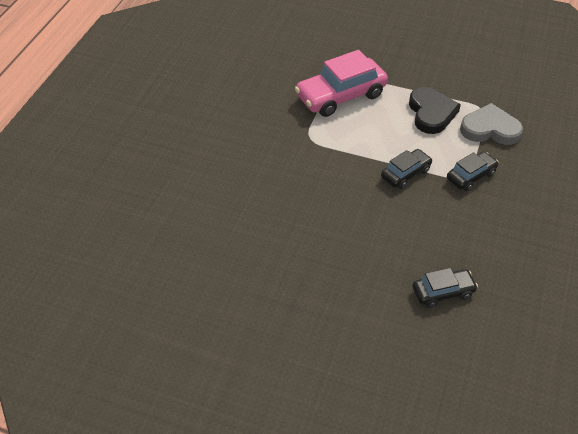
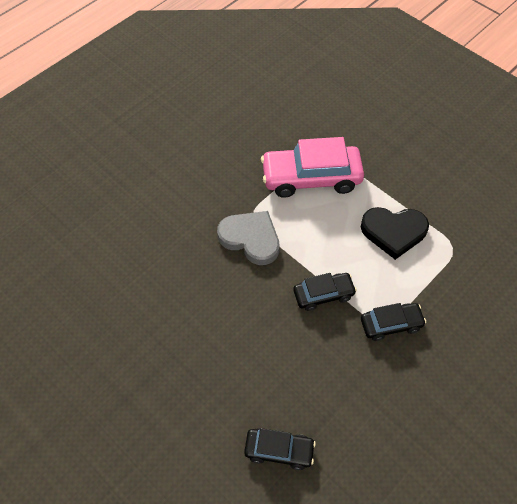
camera: 25 degrees right, 10 degrees up
(431, 113) = (393, 232): black heart -> black heart turned 75 degrees clockwise
(490, 129) = (446, 275): grey heart -> grey heart (251, 239)

